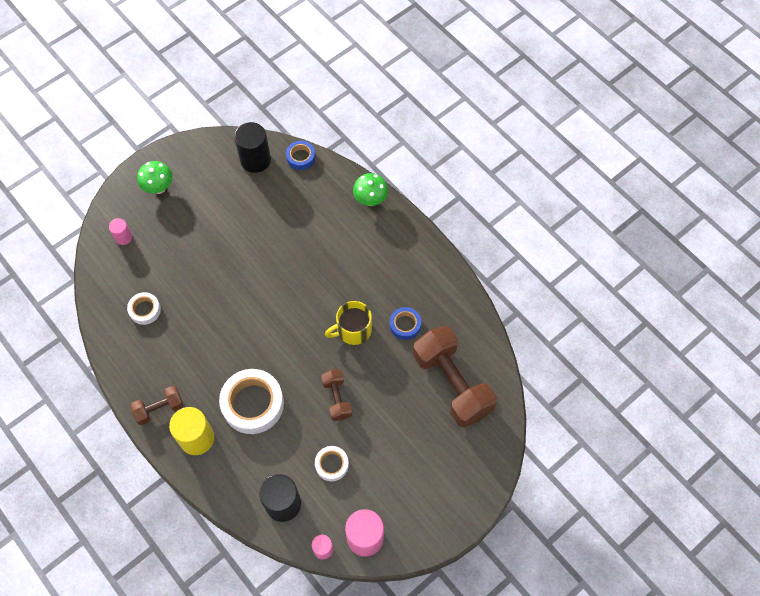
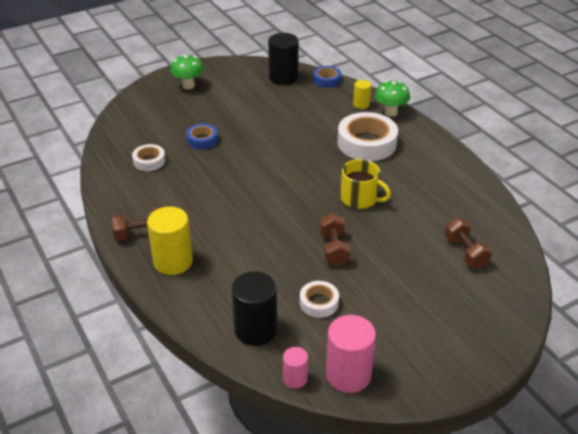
camera: 10 degrees right, 25 degrees down
(123, 237) = (145, 112): pink cylinder -> none
(253, 404) = (241, 242): white tape -> white tape (367, 143)
(340, 192) = (361, 104): none -> yellow cylinder
(353, 330) = (360, 198): yellow mug -> yellow mug turned 135 degrees counterclockwise
(405, 325) = (416, 201): blue tape -> blue tape (202, 140)
(452, 383) = (465, 252): brown dumbbell -> brown dumbbell, size x0.50

